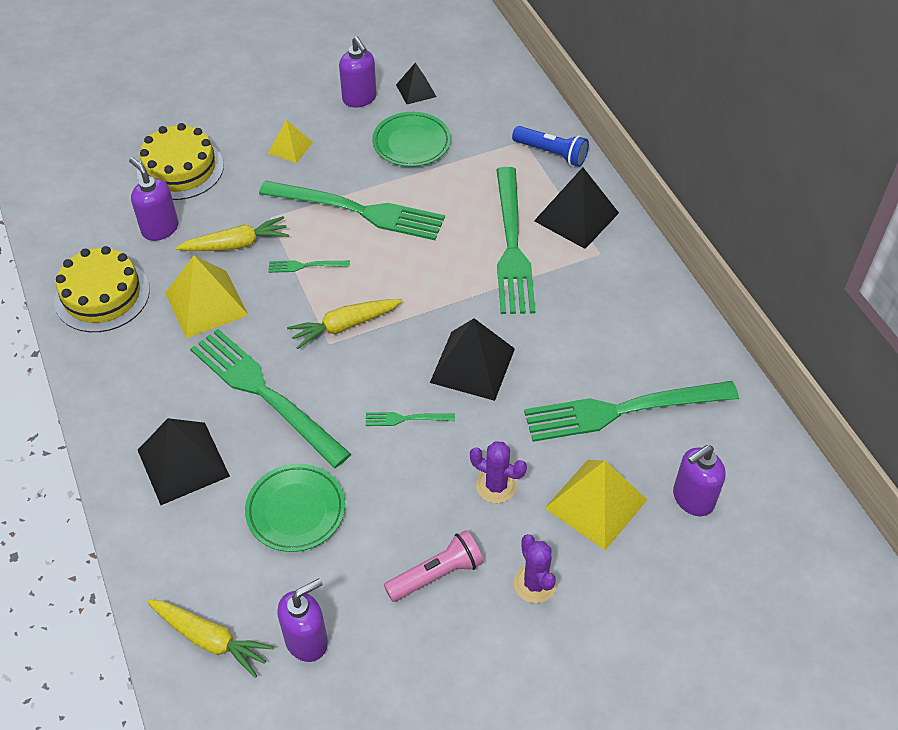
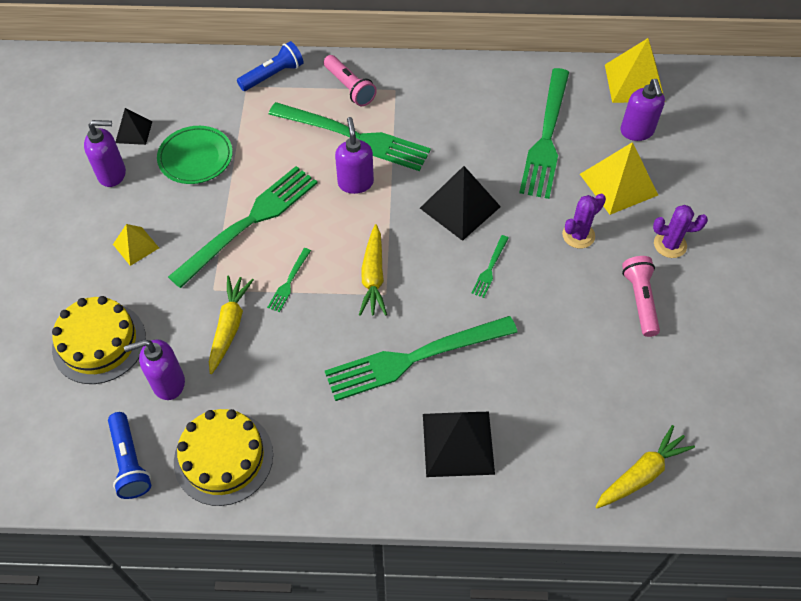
camera: 65 degrees left, 5 degrees up
(76, 237) = (130, 462): none -> blue flashlight
(206, 303) = (287, 372): yellow pyramid -> yellow pyramid (634, 82)
(296, 510) = (544, 373): green plate -> none
(307, 640) = (666, 405): purple soap dispenser -> purple soap dispenser (355, 183)
(576, 216) = (349, 88): black pyramid -> pink flashlight

